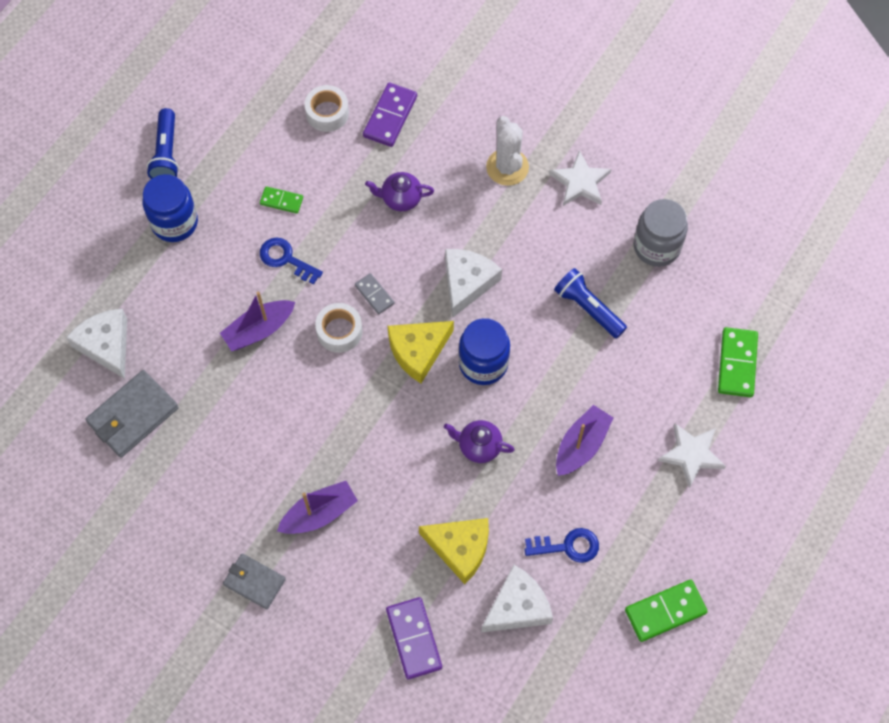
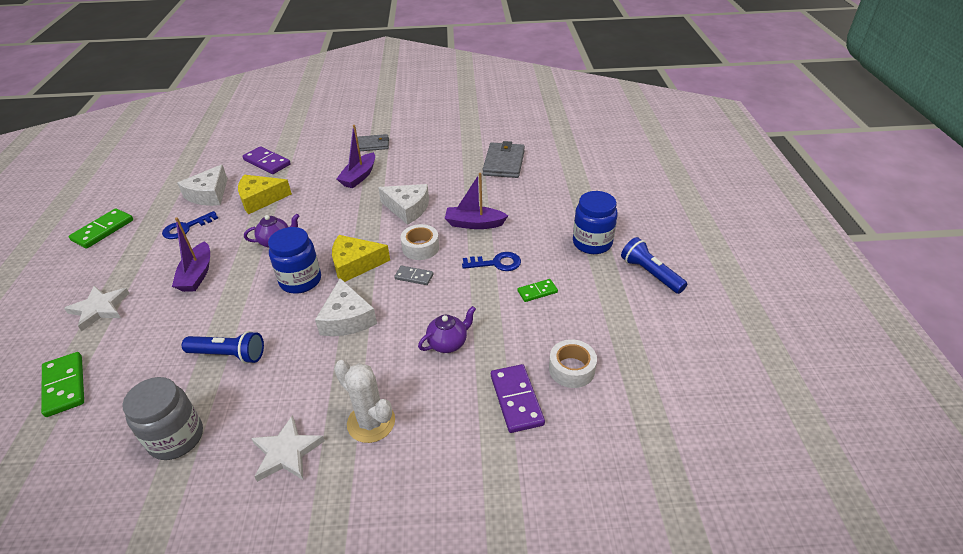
camera: 145 degrees right, 25 degrees down
(106, 345) = (554, 178): white cheese -> white cheese (407, 208)
(259, 330) = (474, 224): purple boat -> purple boat turned 105 degrees counterclockwise
(418, 351) = (355, 264): yellow cheese -> yellow cheese turned 120 degrees counterclockwise

